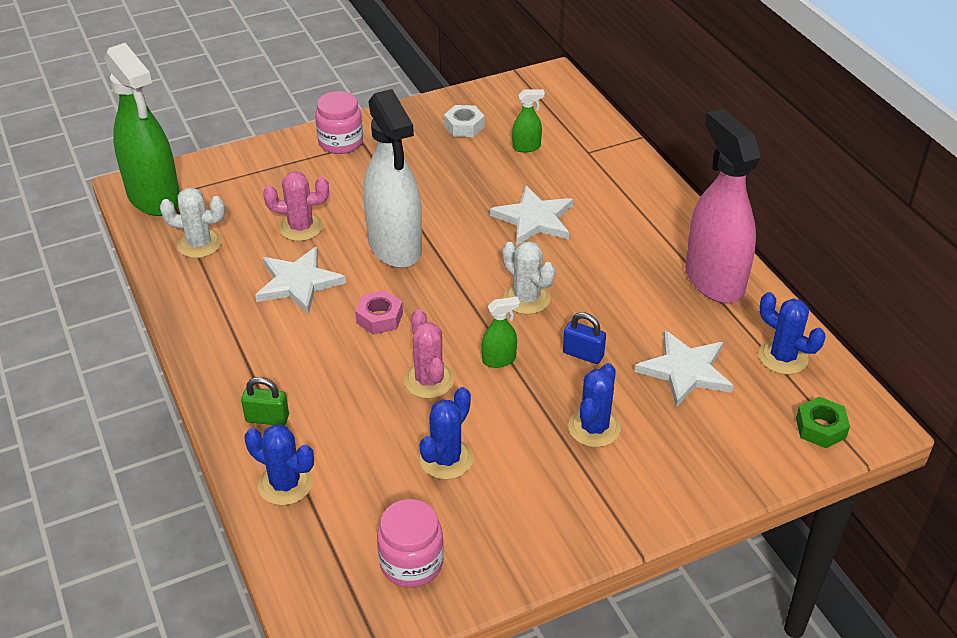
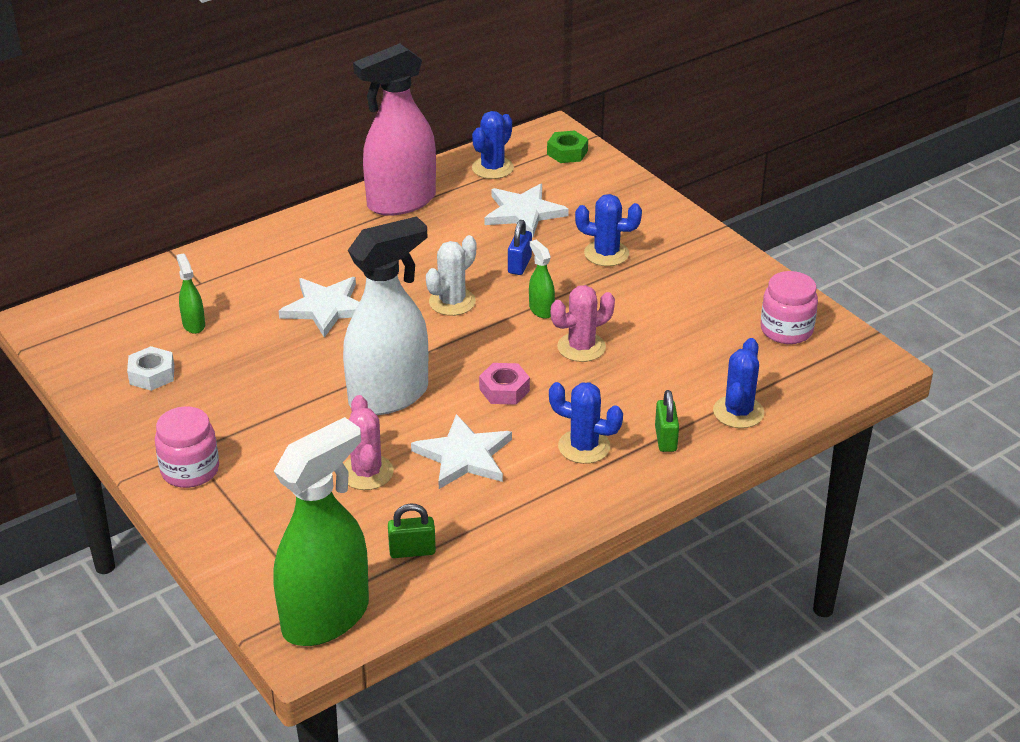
camera: 100 degrees left, 5 degrees down
(199, 244) = (412, 551): white cactus -> green padlock
(446, 459) = (671, 326): blue cactus -> blue cactus (584, 447)

